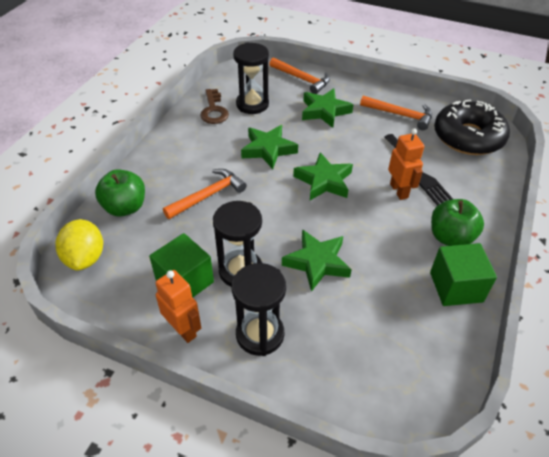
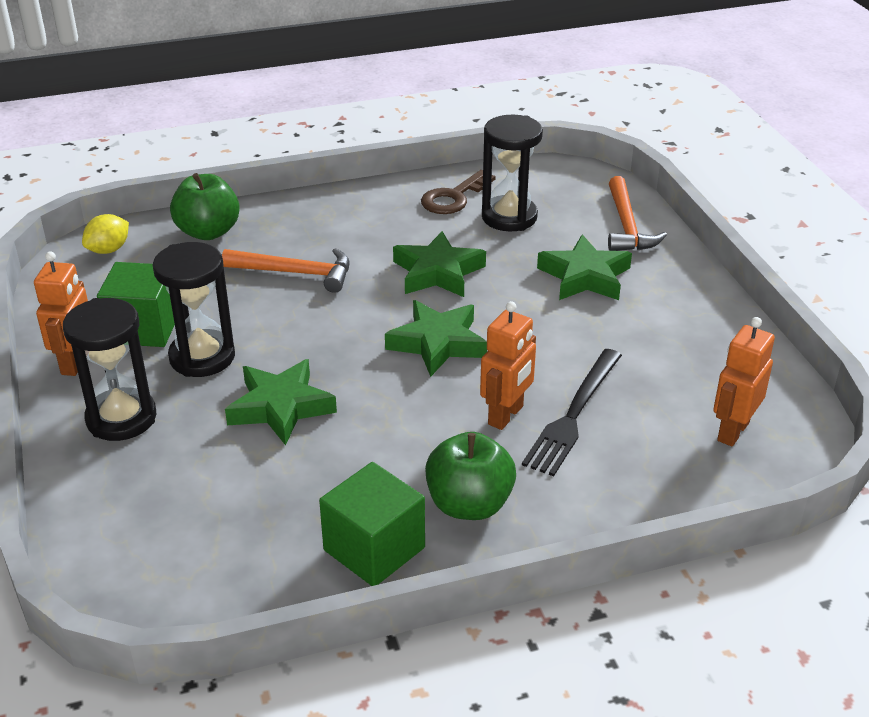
camera: 50 degrees right, 10 degrees down
(85, 258) = (109, 250): yellow lemon -> yellow lemon, size x0.65
(400, 115) = (682, 343): orange hammer -> none
(468, 137) = (732, 431): black donut -> orange robot

